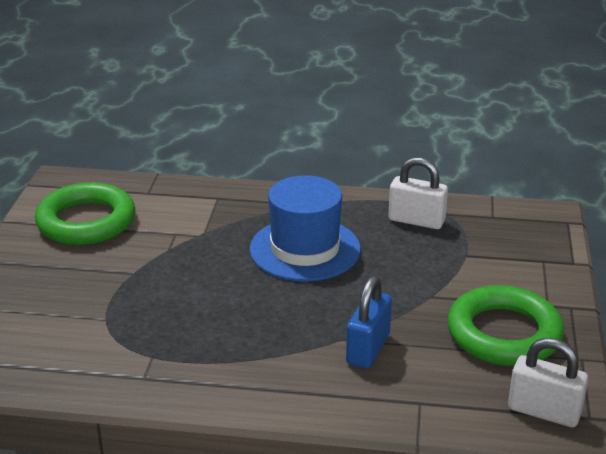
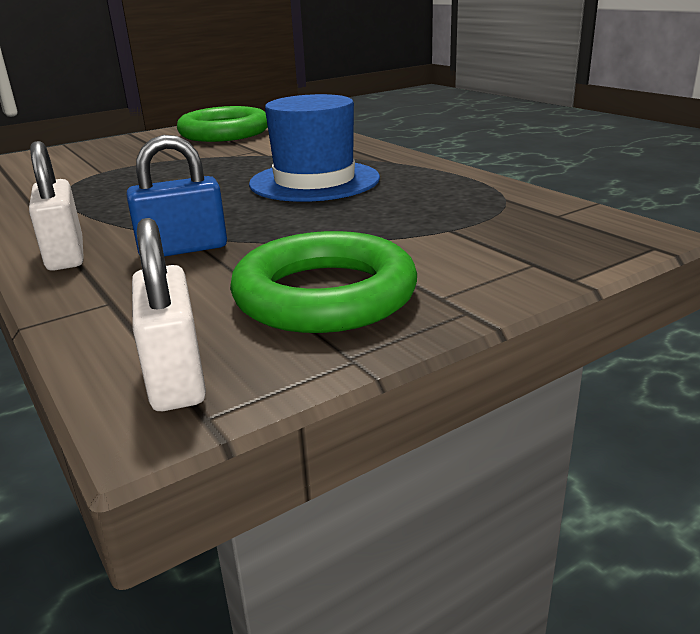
camera: 50 degrees right, 5 degrees down
(416, 220) = (460, 194): white padlock -> white padlock (65, 255)

